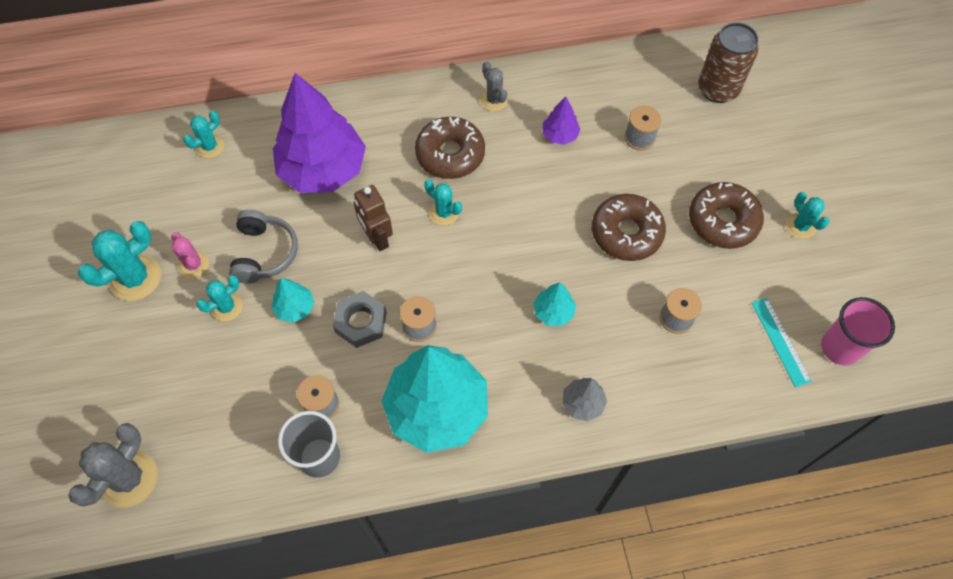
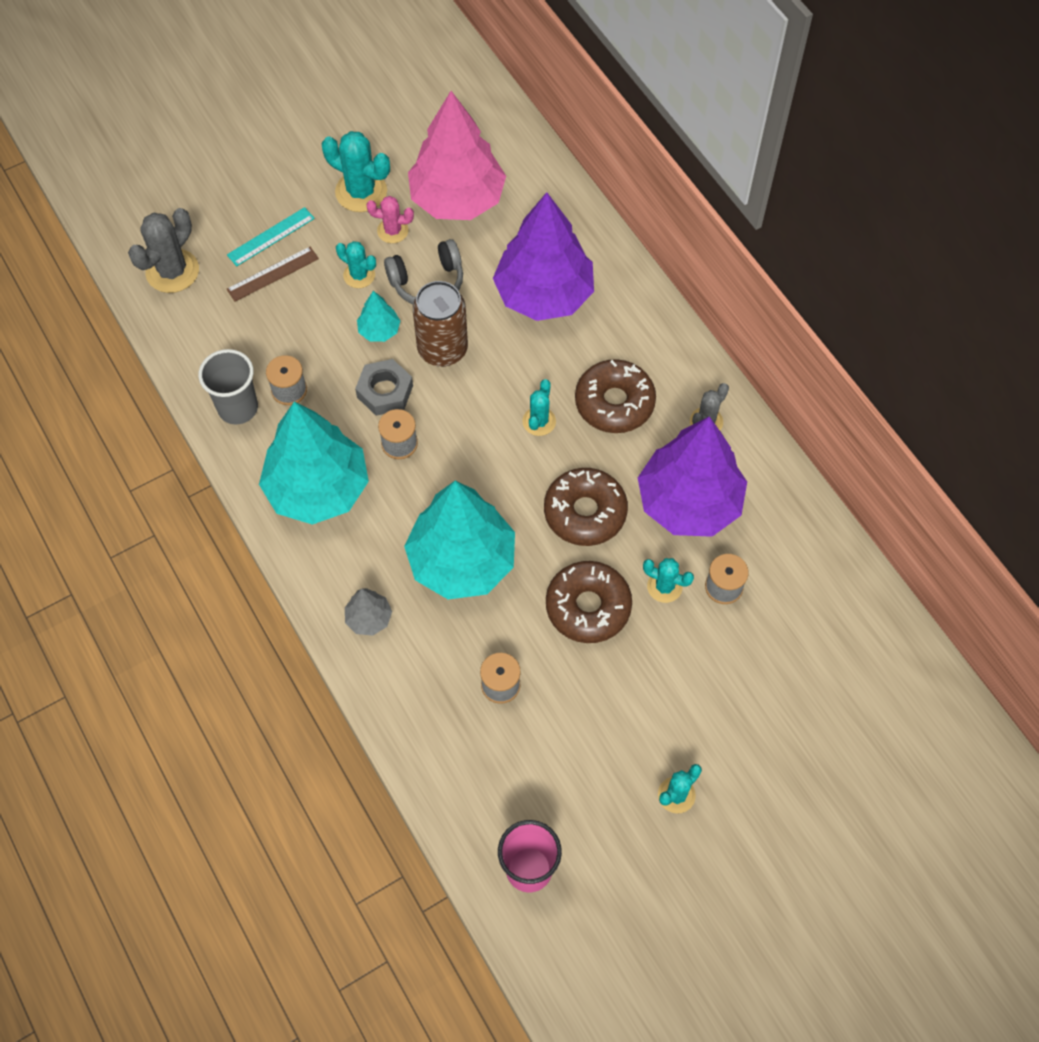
camera: 70 degrees right, 0 degrees up
(129, 478) = (172, 271): grey cactus -> grey cactus turned 60 degrees counterclockwise
(184, 383) = (272, 274): none -> brown ruler
(190, 203) = (457, 199): none -> pink tree
(194, 265) = (392, 231): pink cactus -> pink cactus turned 60 degrees clockwise
(210, 146) = (528, 188): turquoise cactus -> turquoise cactus (664, 586)
(377, 238) = (483, 371): brown robot -> none
(553, 312) = (462, 561): turquoise tree -> turquoise tree, size x2.34
(560, 135) = (689, 502): purple tree -> purple tree, size x2.34
(717, 89) = (837, 657): brown can -> brown can (442, 349)
(723, 221) = (646, 705): brown donut -> brown donut (585, 512)
(780, 341) = (513, 802): turquoise ruler -> turquoise ruler (271, 237)

